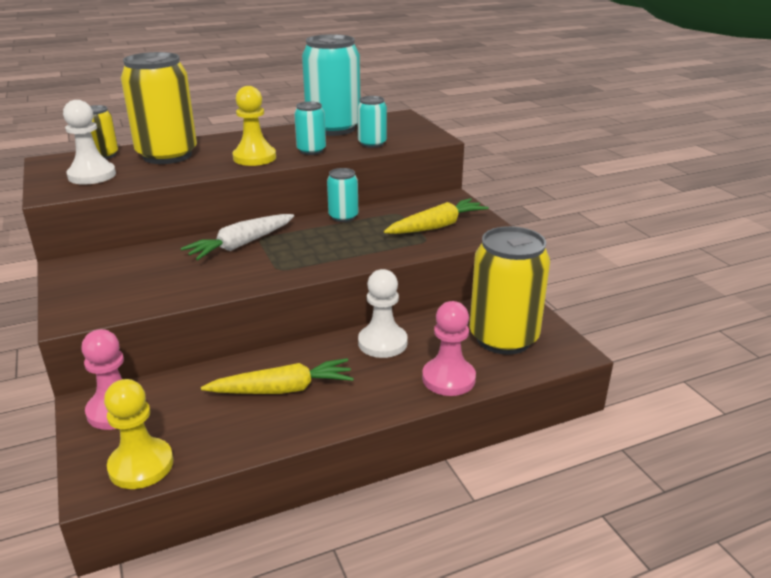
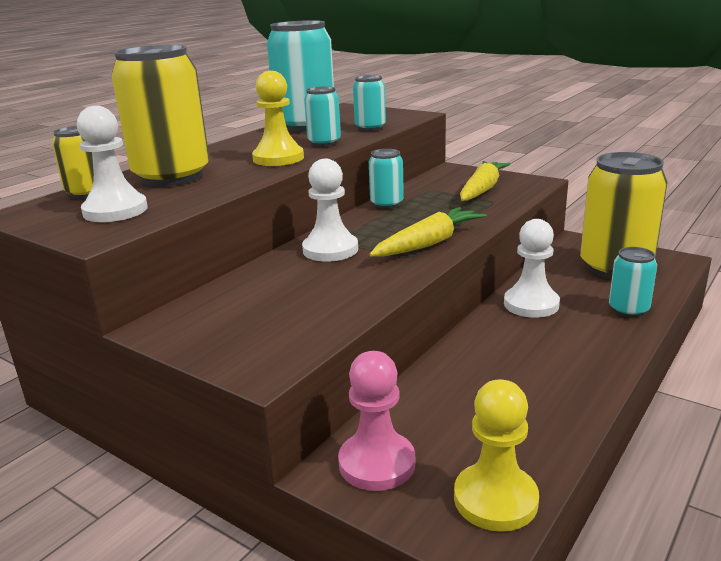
camera: 30 degrees left, 5 degrees down
(241, 245) = (330, 250): white carrot -> white pawn
(282, 389) = (511, 372): yellow carrot -> yellow carrot (428, 243)
(448, 378) = (628, 310): pink pawn -> turquoise can

